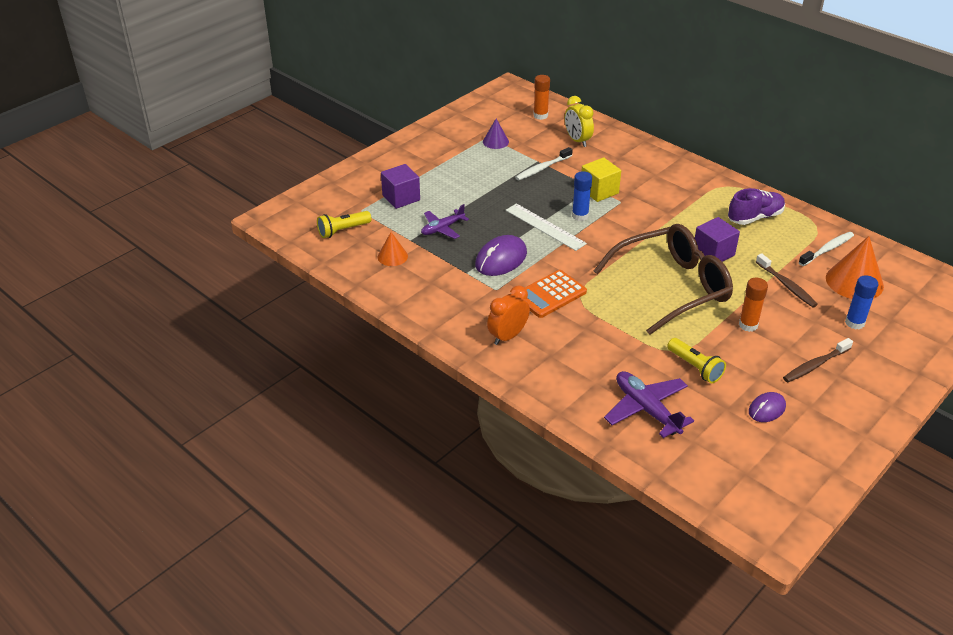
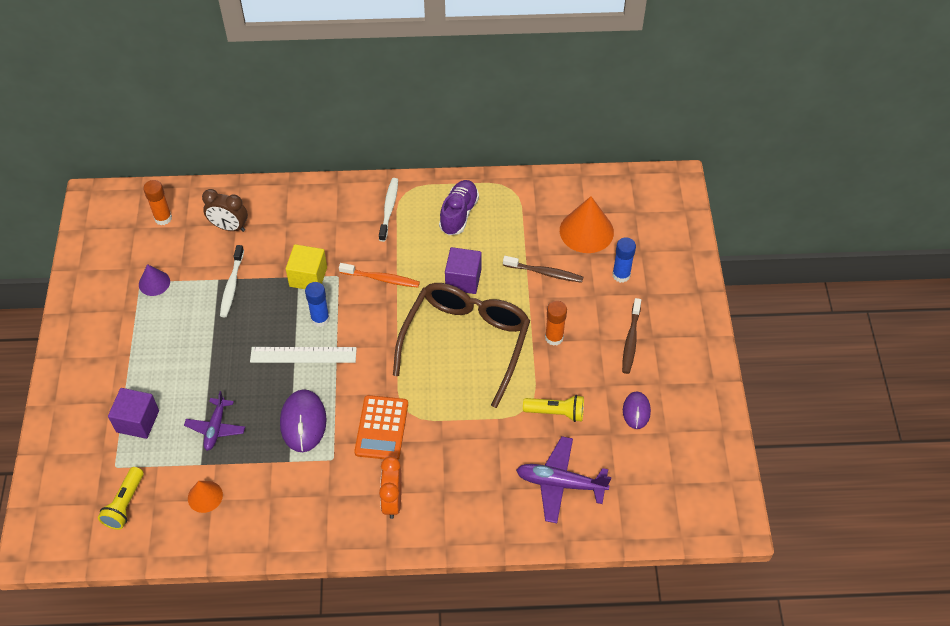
camera: 45 degrees left, 15 degrees up
(577, 140) = (229, 227): yellow clock -> brown clock
(650, 219) = (381, 279): none -> orange toothbrush
(827, 249) = (540, 210): white toothbrush -> white toothbrush (389, 209)

